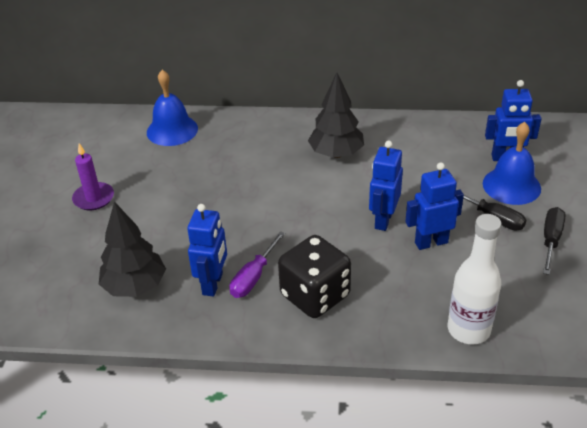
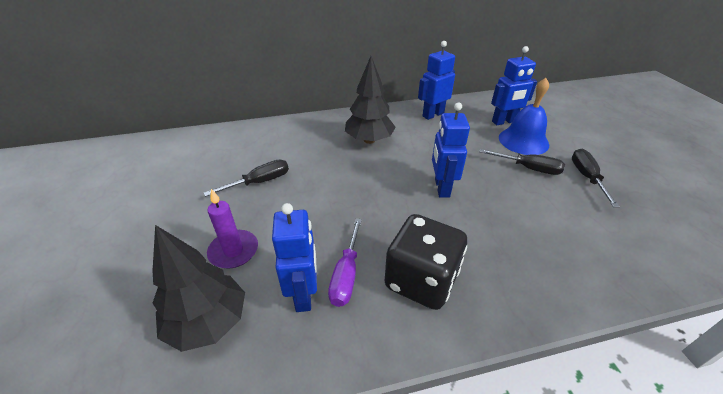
camera: 20 degrees left, 0 degrees up
(93, 198) = (136, 224): purple candle -> purple candle (234, 251)
(172, 130) = (209, 144): blue bell -> none
(209, 179) = (260, 182): none -> black screwdriver
(431, 242) = (495, 199): blue robot -> blue robot (433, 114)
(468, 330) = (590, 280): white bottle -> none

